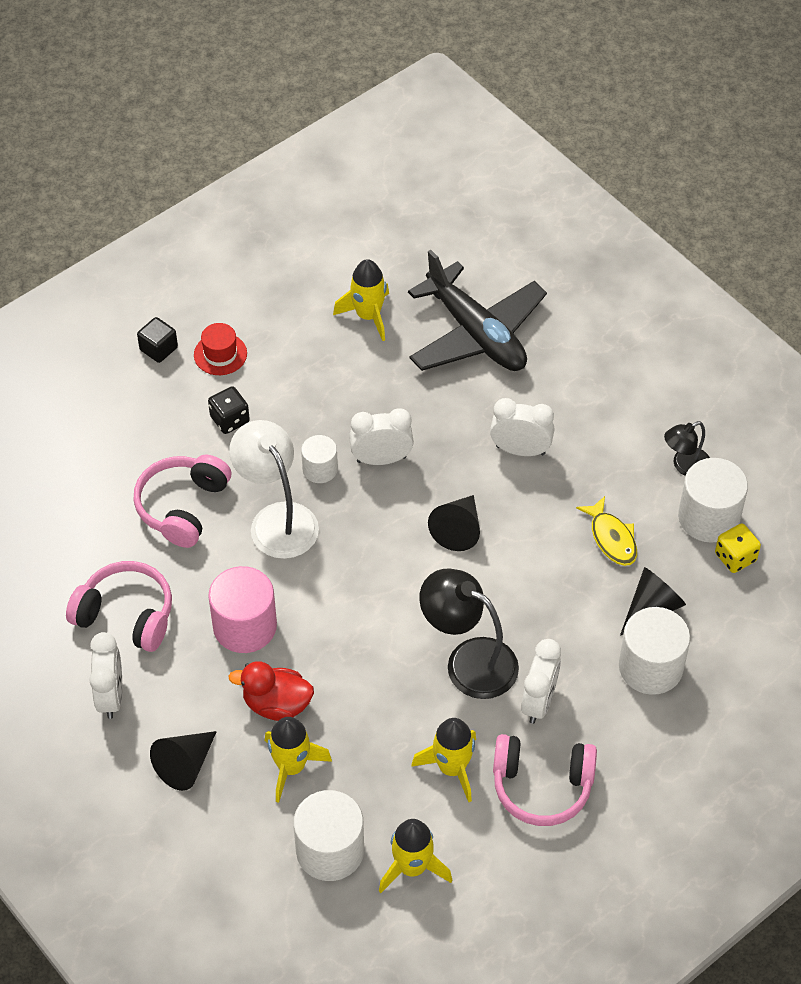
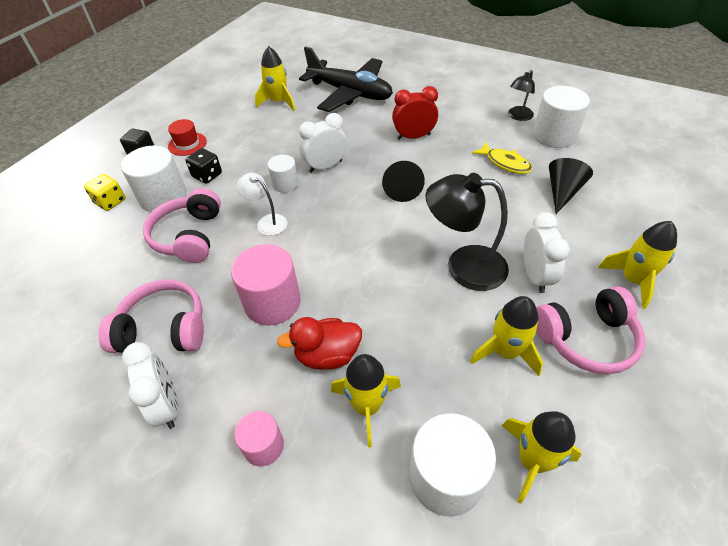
camera: 20 degrees left, 5 degrees down
(185, 765) = (263, 446): black cone -> pink cylinder
(277, 519) = (267, 222): white lamp -> white lamp, size x0.56
(520, 450) = (414, 137): white clock -> red clock
(641, 747) = (633, 280): none -> yellow rocket
(650, 667) = (592, 226): white cylinder -> white cylinder (163, 197)
(735, 557) = (588, 150): yellow dice -> yellow dice (110, 202)

